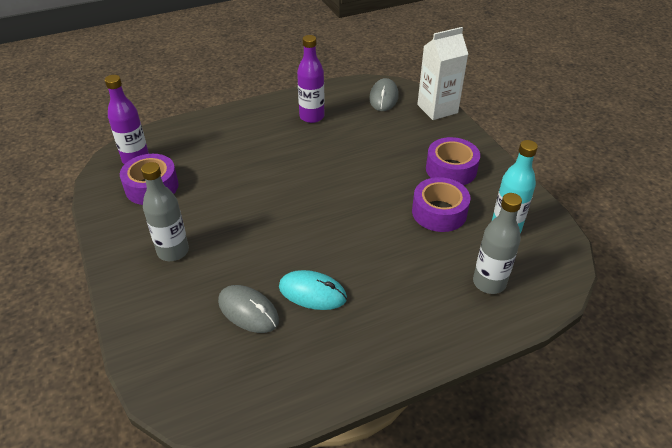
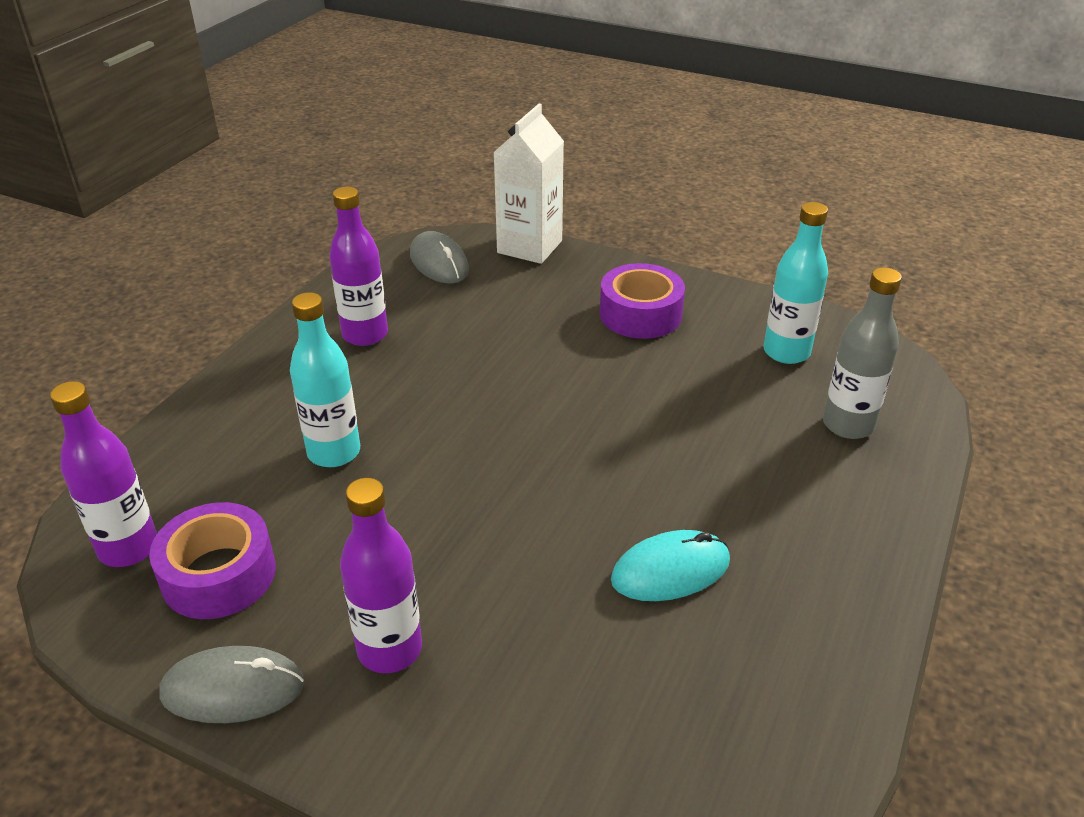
camera: 40 degrees left, 5 degrees down
(173, 251) = (389, 649): grey bottle -> purple bottle
(242, 162) = (334, 452): none -> turquoise bottle
(248, 311) = (618, 655): grey mouse -> grey mouse (233, 689)
(439, 212) = (692, 374): purple tape -> none

